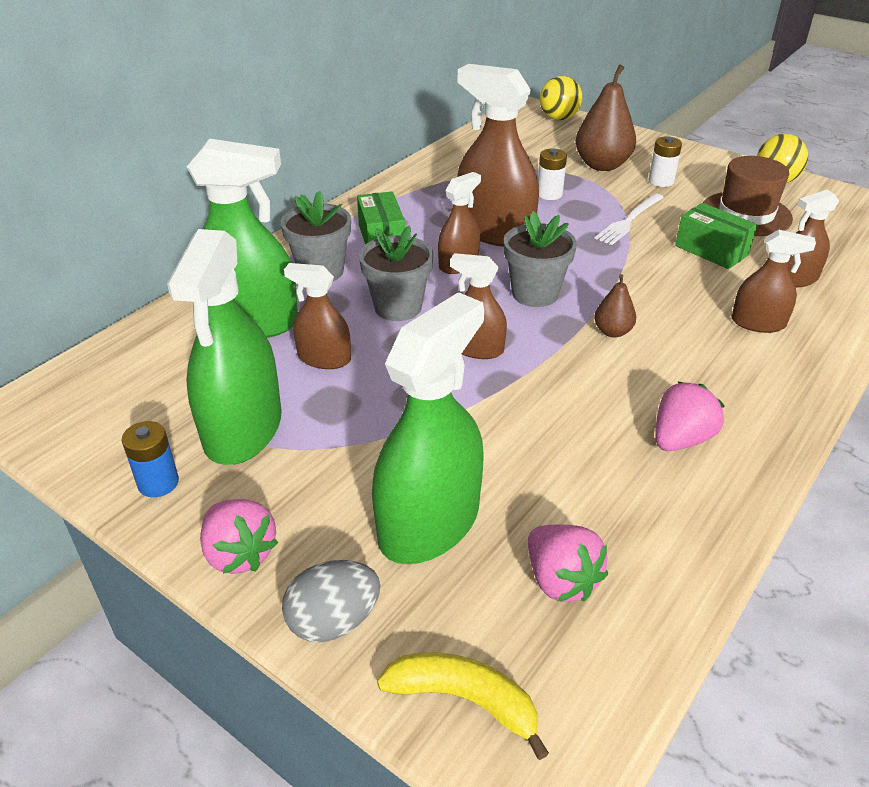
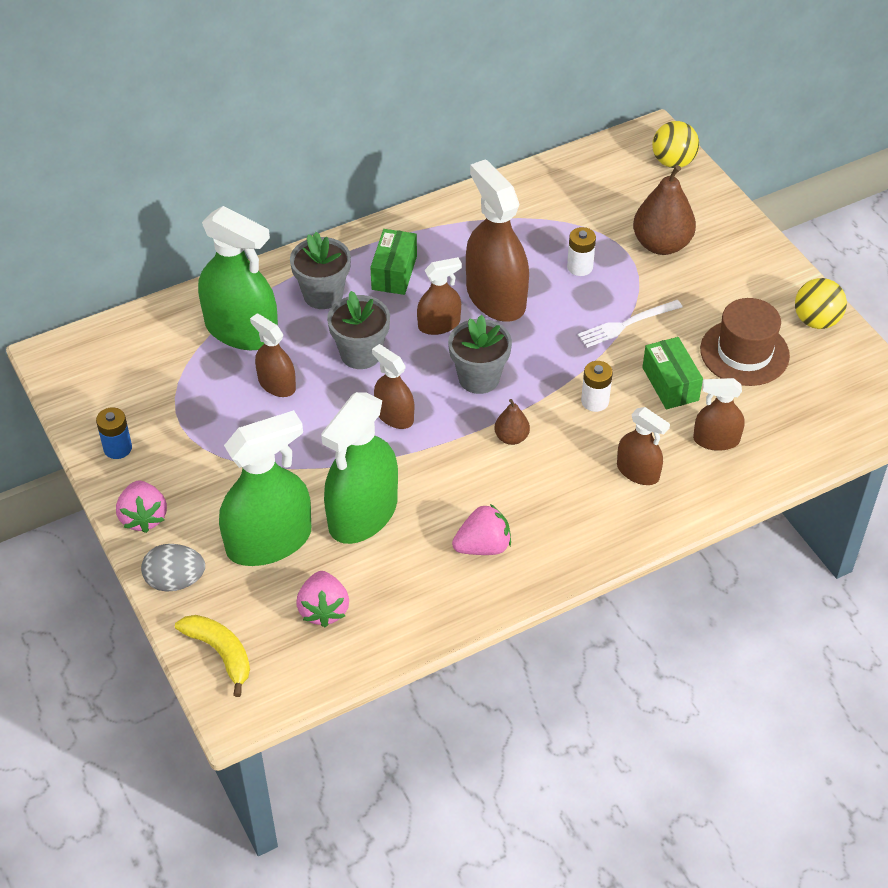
camera: 25 degrees right, 10 degrees up
(243, 429) = (190, 425): green spray bottle -> green spray bottle (363, 513)
(661, 181) = (701, 284): white battery -> white battery (595, 401)

